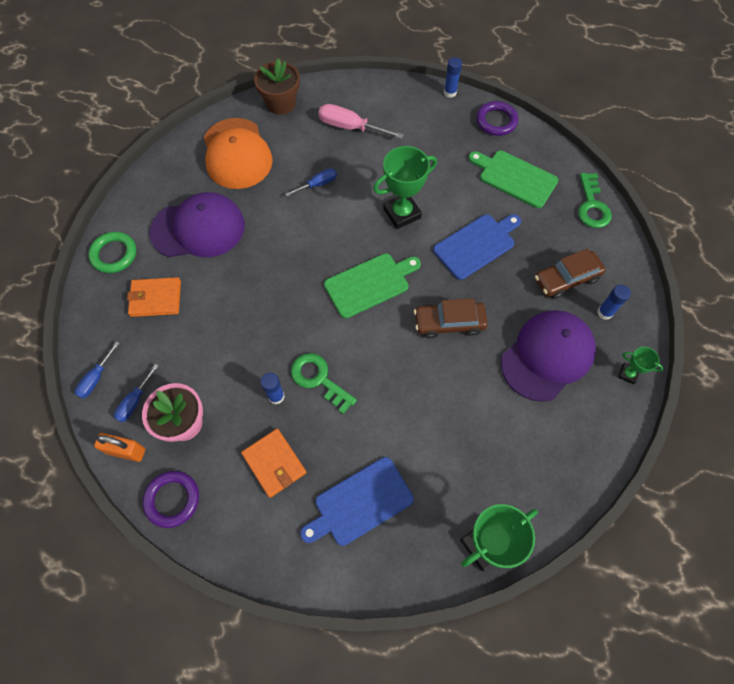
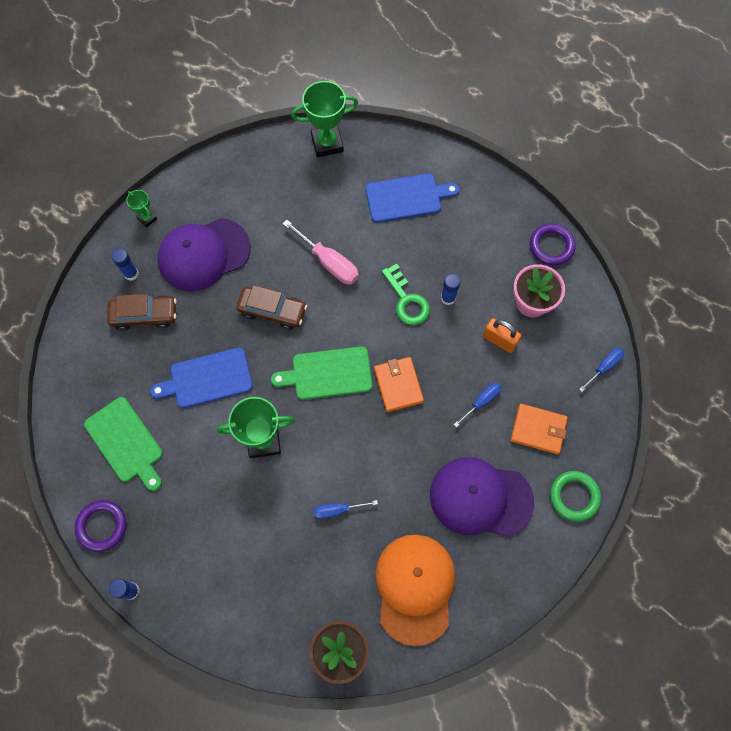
camera: 160 degrees left, 5 degrees up
(126, 451) = (584, 295): orange padlock -> orange padlock (499, 340)
(135, 401) = (571, 334): blue screwdriver -> blue screwdriver (481, 402)
(274, 463) = (464, 246): orange wallet -> orange wallet (398, 385)
(350, 127) = (271, 579): pink screwdriver -> pink screwdriver (329, 262)
(592, 206) = (70, 381): green key -> none

